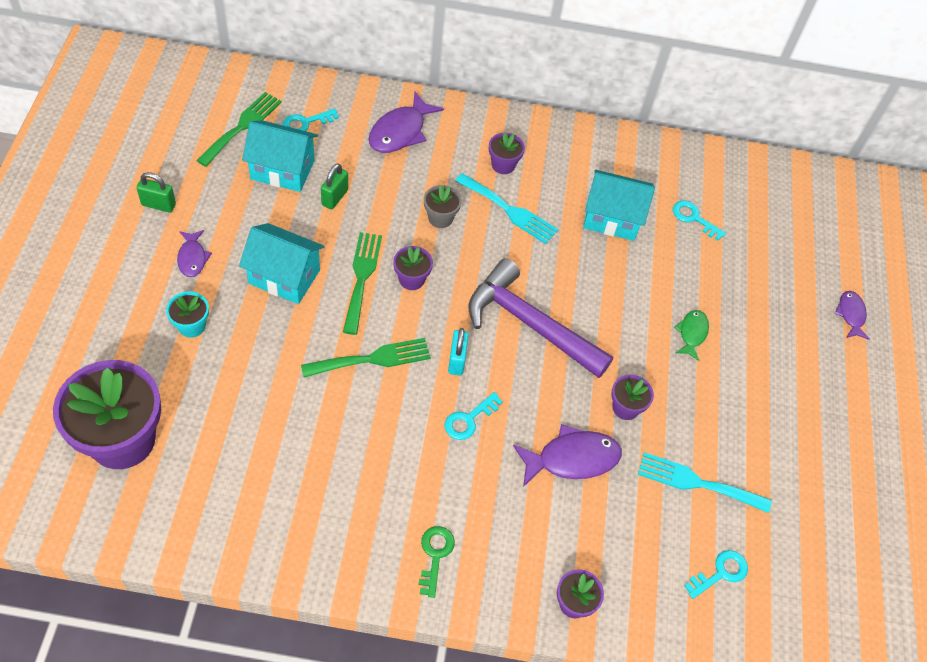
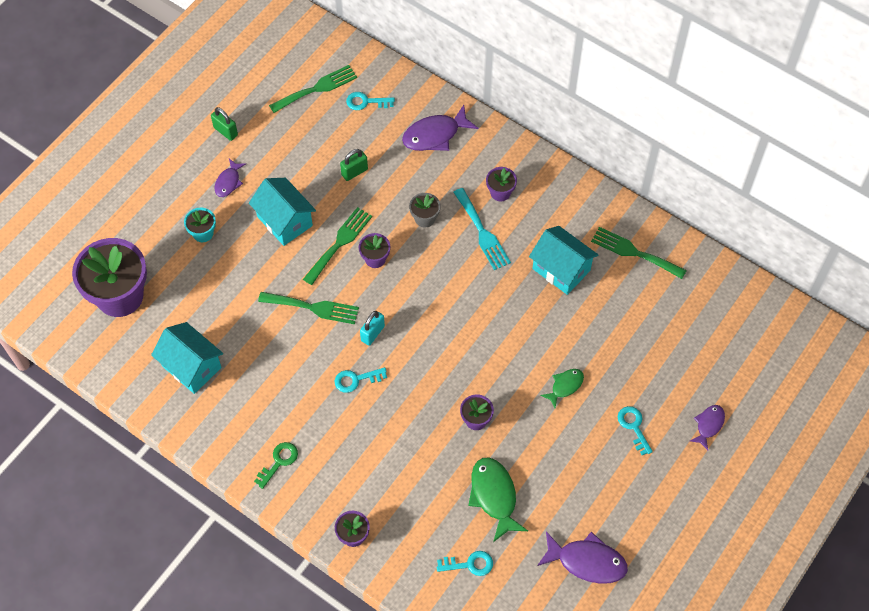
camera: 35 degrees right, 5 degrees up
(282, 170) = (328, 135): turquoise house -> turquoise house (191, 366)
(530, 323) = (443, 328): purple hammer -> none
(572, 459) = (413, 439): purple fish -> purple fish (587, 561)
(670, 176) = (634, 252): none -> green fork
(694, 218) = (629, 295): turquoise key -> turquoise key (633, 427)
(697, 483) = (494, 496): turquoise fork -> green fish

